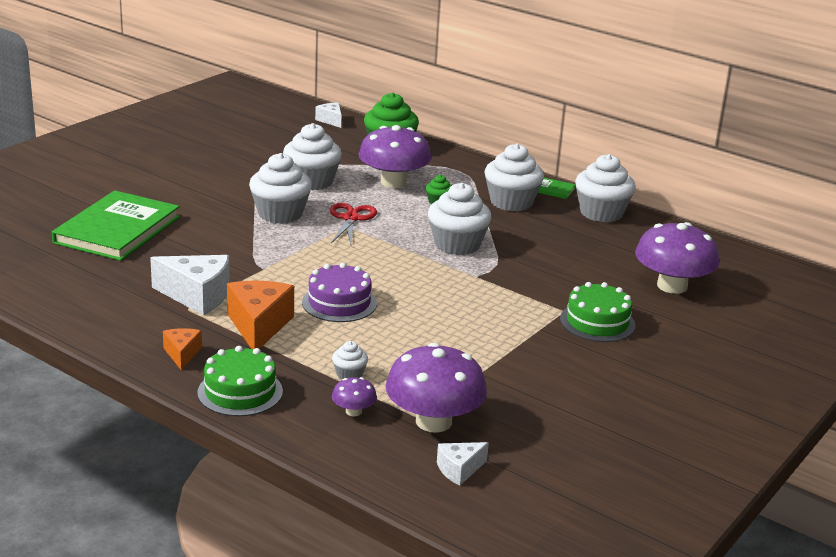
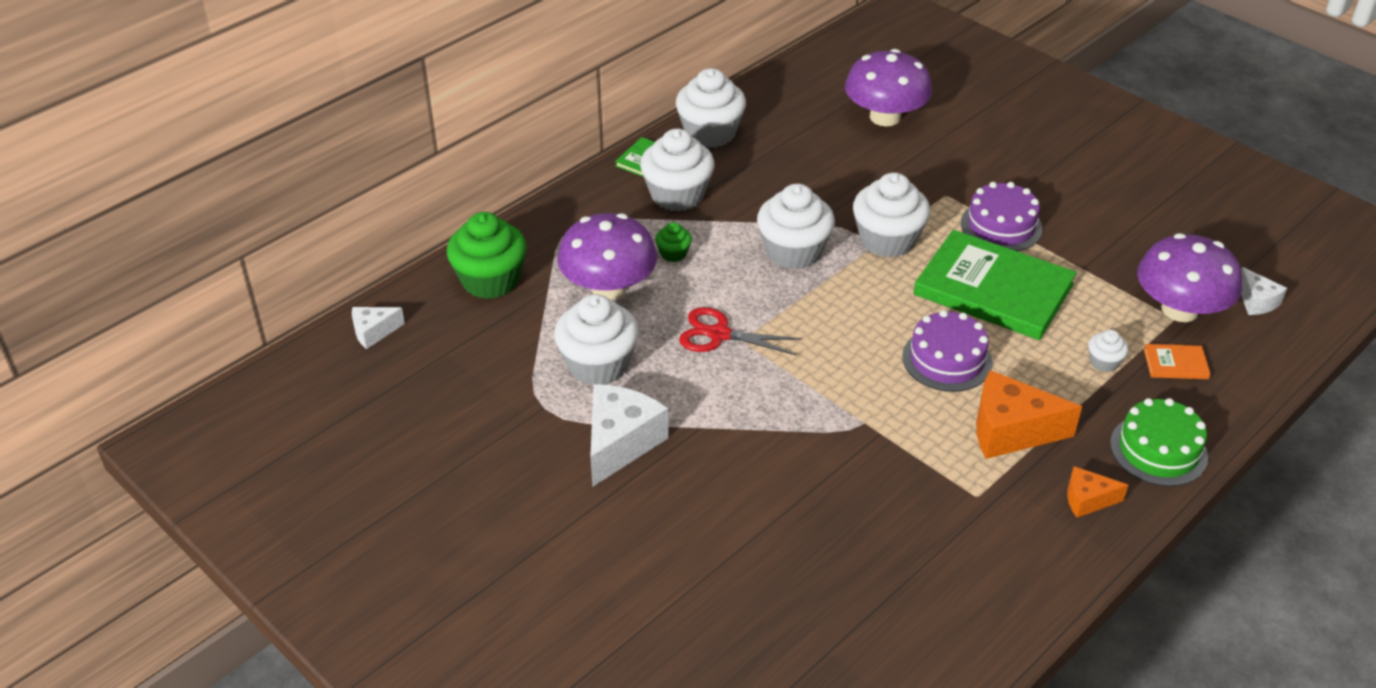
camera: 80 degrees left, 15 degrees up
(117, 230) = (751, 576): green book -> green book (993, 289)
(197, 296) = (943, 486): white cheese -> white cheese (620, 443)
(280, 214) = (702, 401): white cupcake -> white cupcake (887, 240)
(353, 411) = (1175, 364): purple mushroom -> orange book
(528, 335) = (1001, 226): none -> purple cake
(597, 322) = (967, 177): green cake -> none

